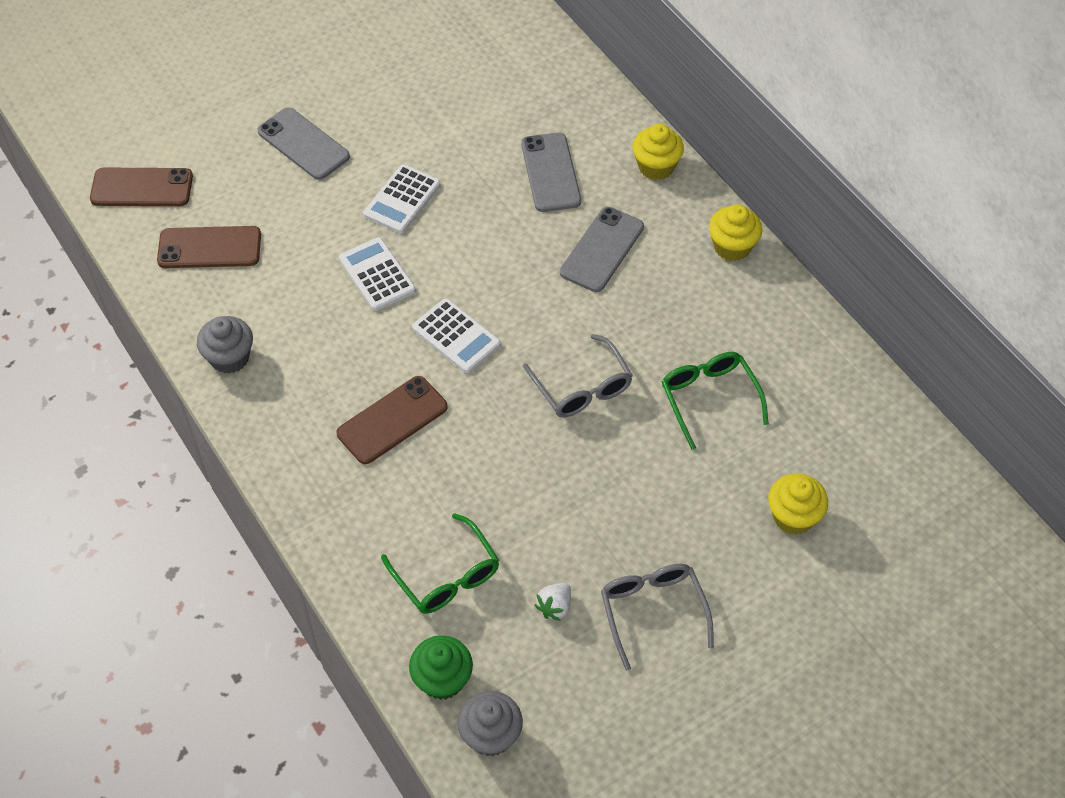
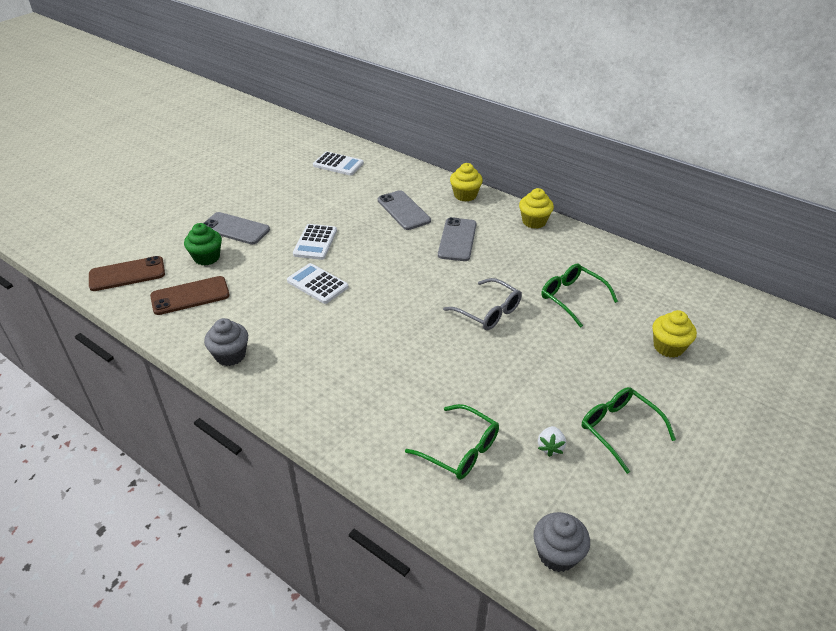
camera: 20 degrees left, 15 degrees down
(392, 420) = (369, 363): brown phone -> none
(442, 679) = (497, 524): green cupcake -> green cupcake (207, 257)
(456, 336) = (389, 304): white calculator -> white calculator (338, 164)
(653, 612) = (620, 430): grey glasses -> green glasses

